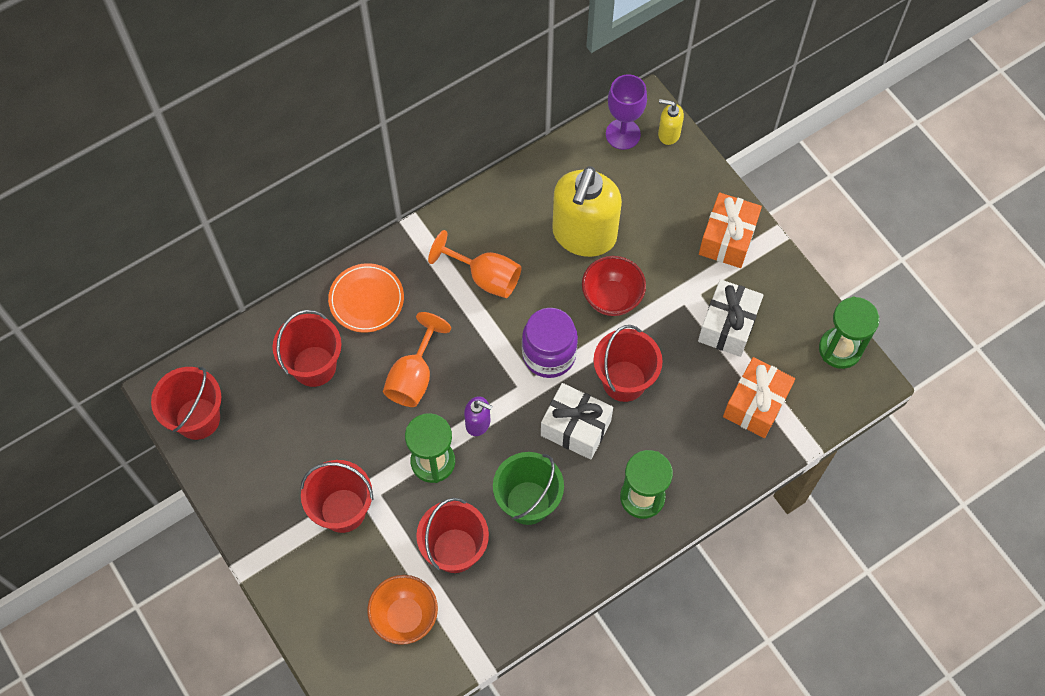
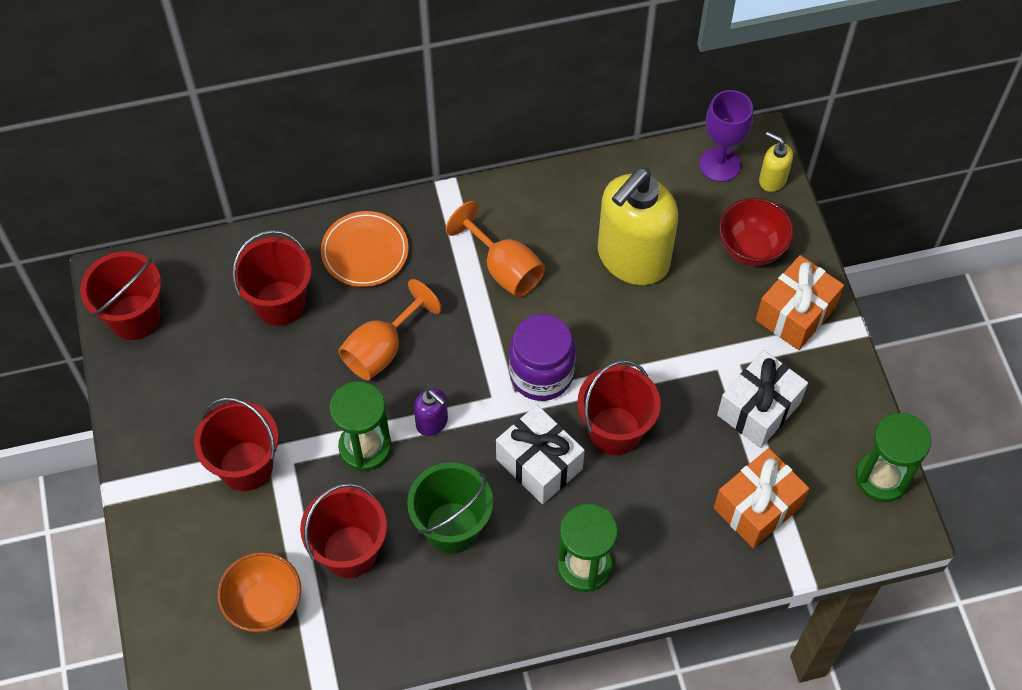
camera: 20 degrees right, 5 degrees down
(612, 298) = (637, 336): red bowl -> red bowl (751, 248)

